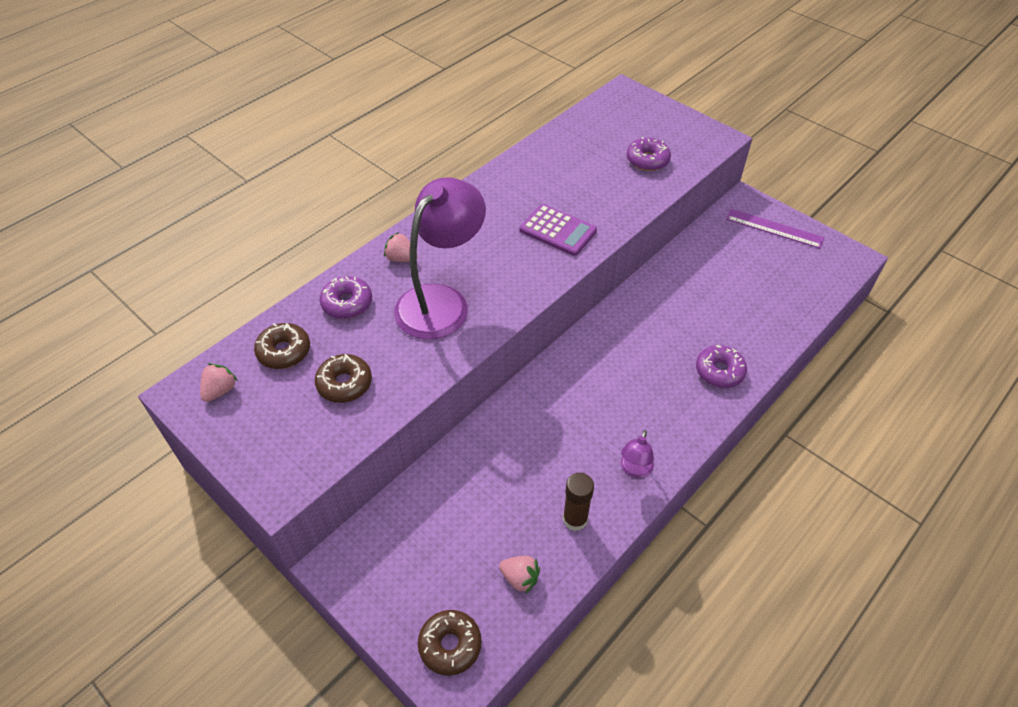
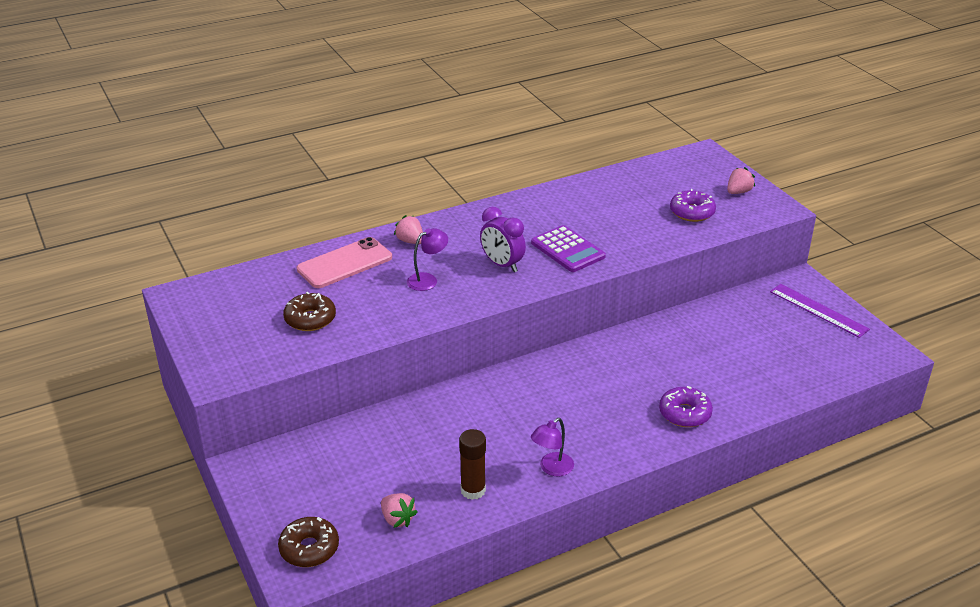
camera: 20 degrees right, 15 degrees down
(220, 390) = (207, 300): pink strawberry -> pink strawberry (738, 192)
(284, 351) = (273, 285): brown donut -> none
(347, 303) = (345, 263): purple donut -> pink phone
(441, 301) = (427, 280): purple lamp -> purple lamp, size x0.43
(505, 264) = (502, 265): none -> purple clock

